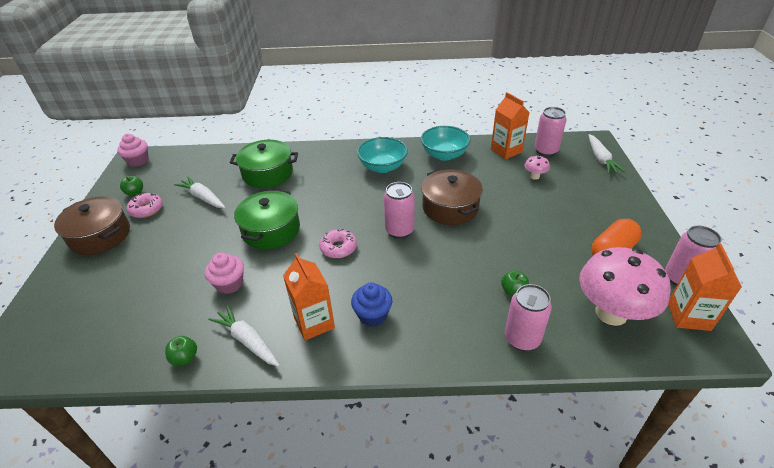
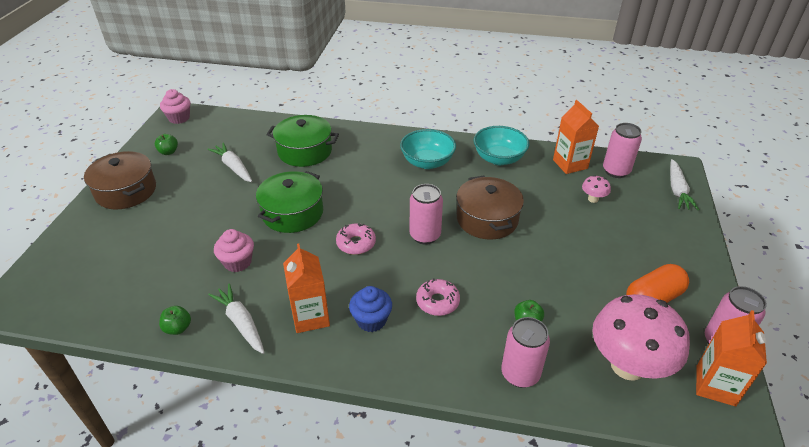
camera: 10 degrees right, 0 degrees up
(146, 209) = (175, 171): pink donut -> pink donut (437, 302)

